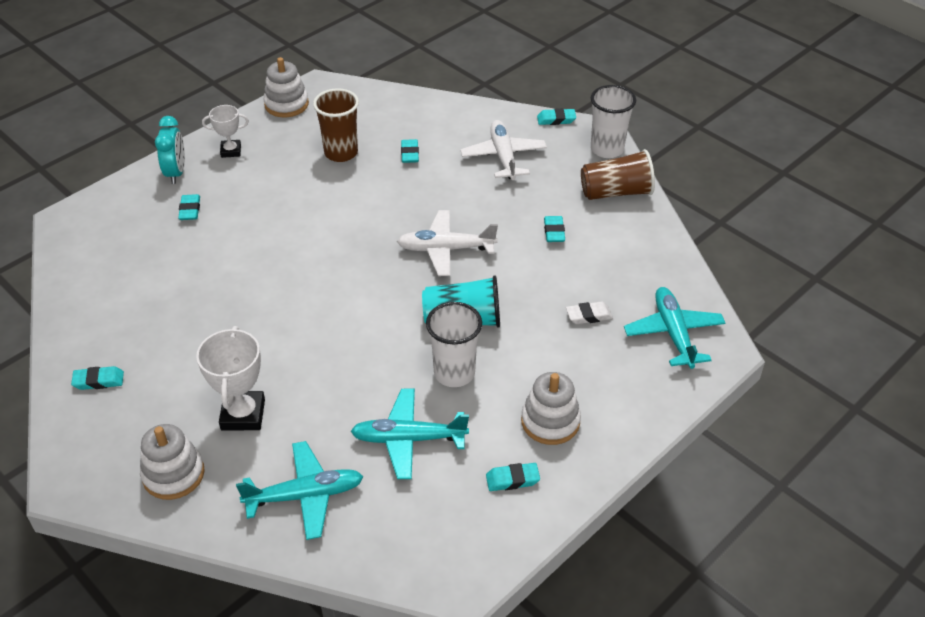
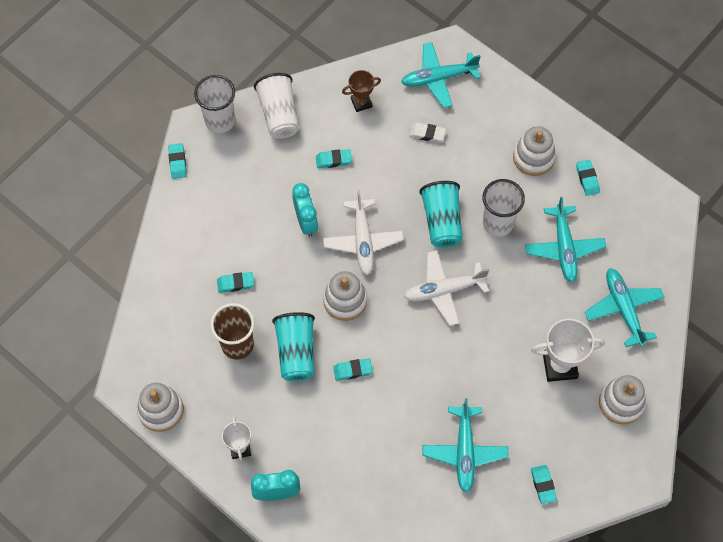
camera: 95 degrees left, 20 degrees up
(165, 314) = (464, 452): none -> turquoise plane
(190, 210) = (330, 465): turquoise eraser -> turquoise eraser (353, 370)
(322, 192) = (296, 352): none -> turquoise cup
(374, 231) = (345, 300): none -> white stacking toy
(475, 206) = (306, 222): none -> turquoise clock
(503, 156) = (235, 204): white plane -> white plane (443, 290)
(589, 316) = (427, 134): white eraser -> white eraser turned 60 degrees counterclockwise
(616, 192) = (279, 114): brown cup -> white cup
(633, 259) = (361, 103): none -> brown trophy

